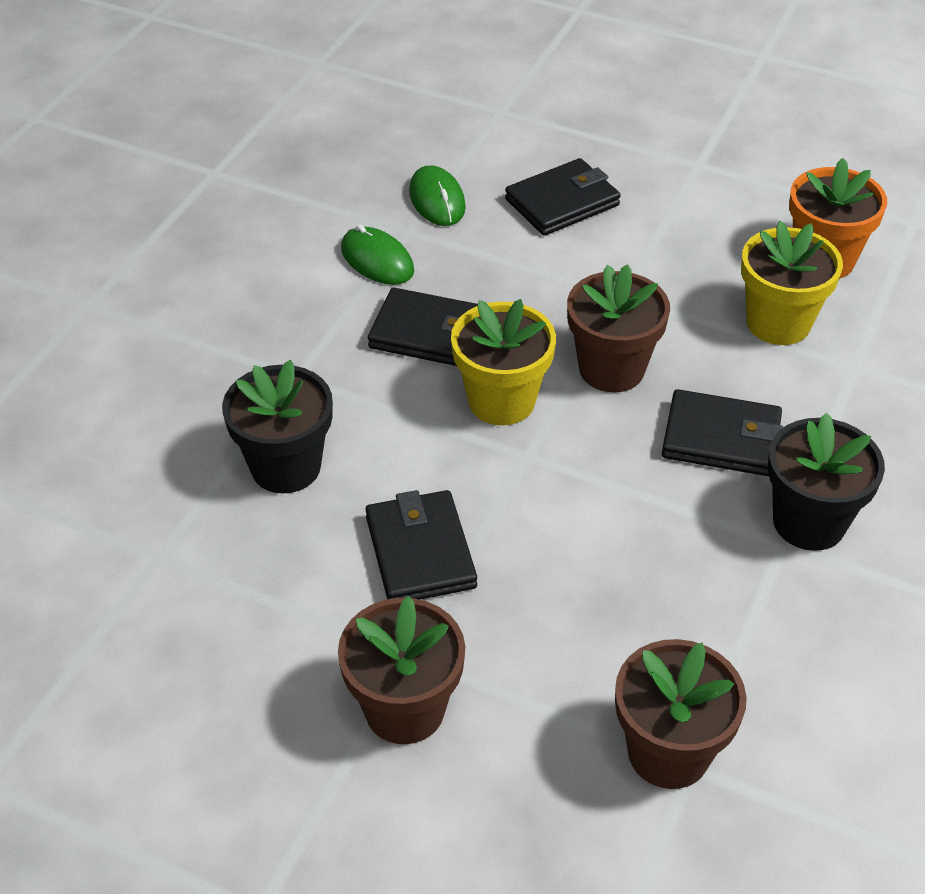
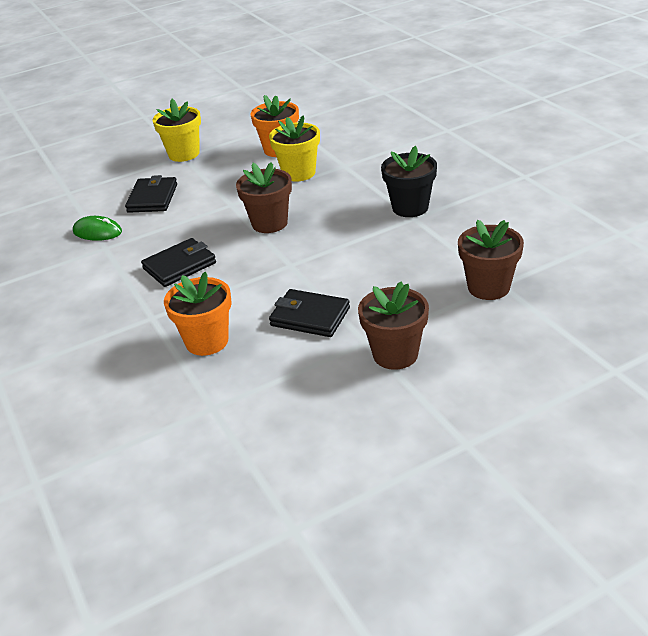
camera: 50 degrees left, 10 degrees down
(286, 467) = (207, 341): black flower pot -> orange flower pot
(377, 260) = (110, 264): green mouse -> none
(501, 401) = (249, 260): yellow flower pot -> yellow flower pot (184, 154)
(721, 438) = (342, 211): black wallet -> none

